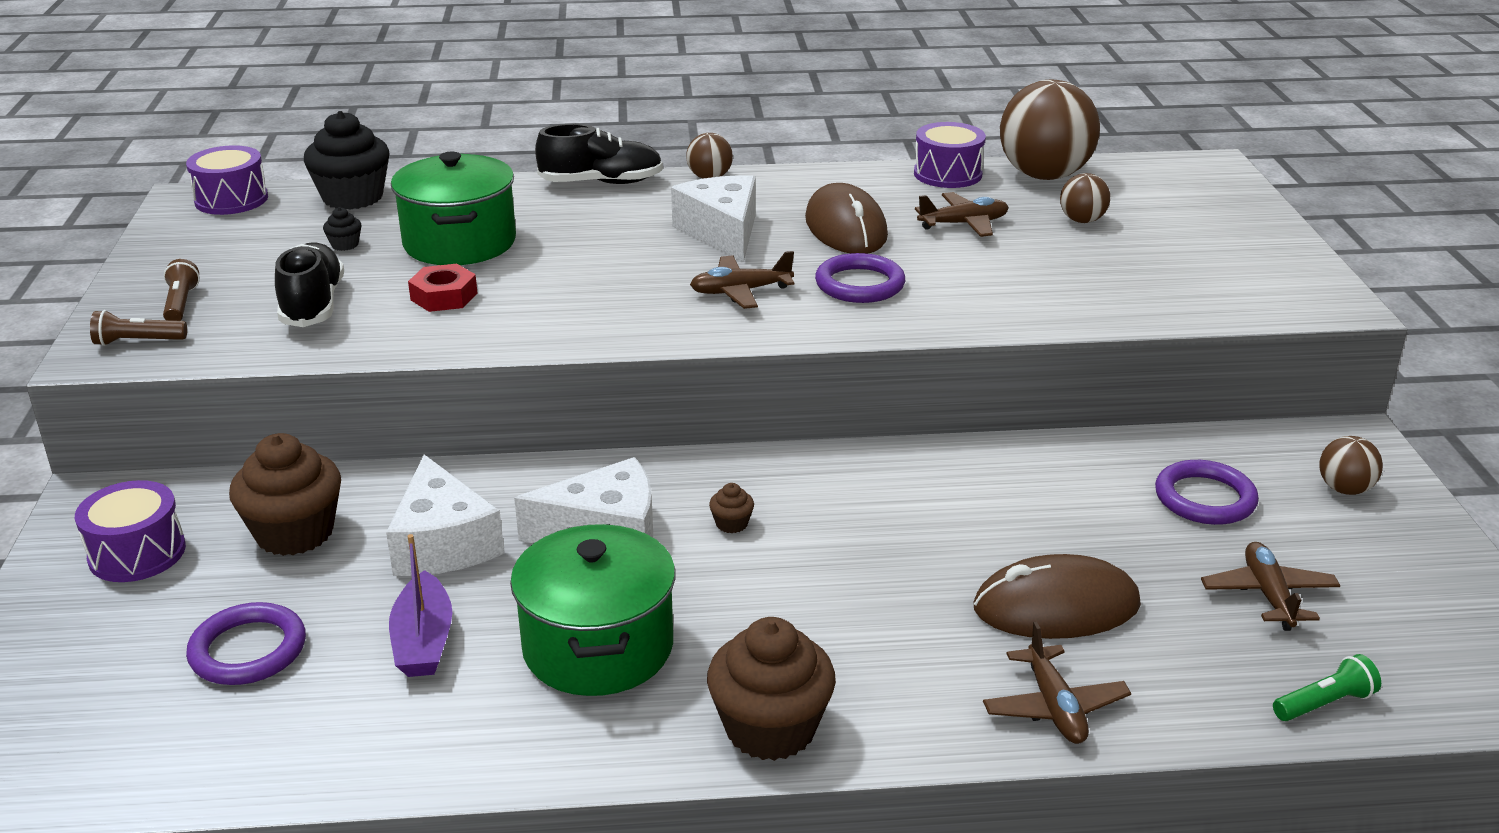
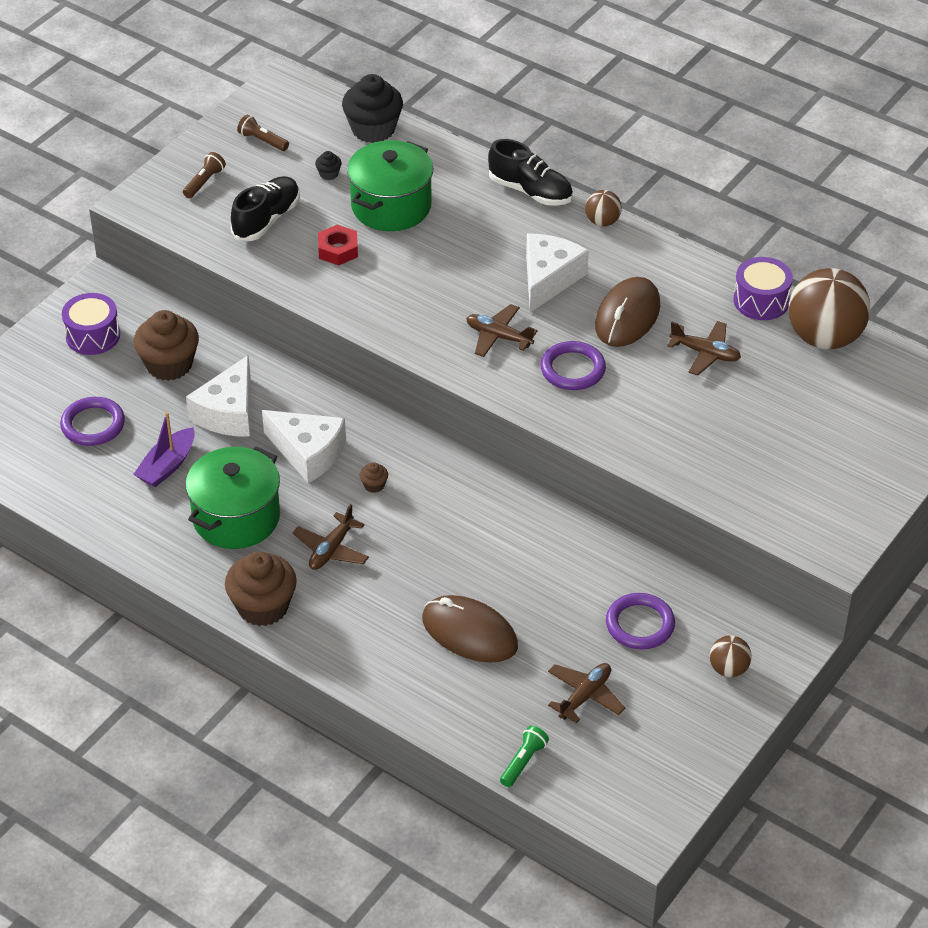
camera: 40 degrees right, 15 degrees up
(138, 342) = (161, 203): brown flashlight -> brown flashlight (262, 141)
(231, 199) = (306, 95): purple drum -> none
(1054, 707) = (397, 679): brown plane -> brown plane (331, 549)
(1082, 220) = (786, 392): brown ball -> none
(1324, 703) = (523, 762): green flashlight -> green flashlight turned 75 degrees counterclockwise

